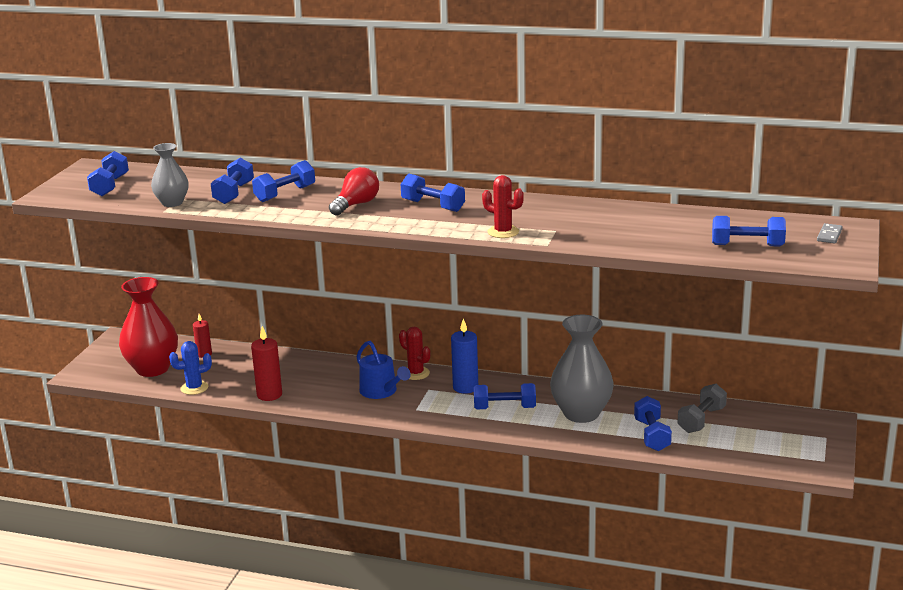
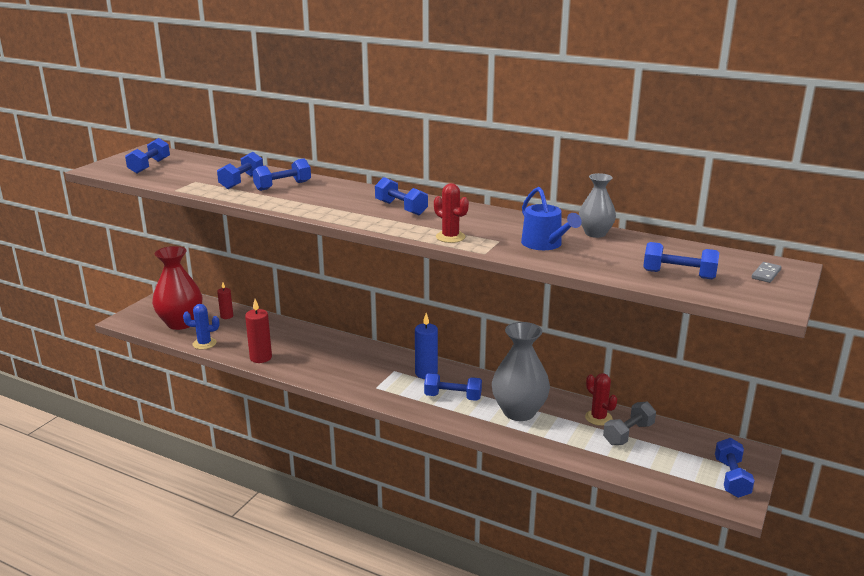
camera: 10 degrees right, 0 degrees up
(172, 203) = (187, 184): grey vase -> grey vase (595, 233)
(356, 205) = (336, 200): red light bulb -> none
(381, 391) = (353, 367): blue watering can -> blue watering can (544, 244)
(416, 373) = (389, 355): red cactus -> red cactus (598, 418)
(651, 435) = (577, 442): blue dumbbell -> blue dumbbell (731, 478)

